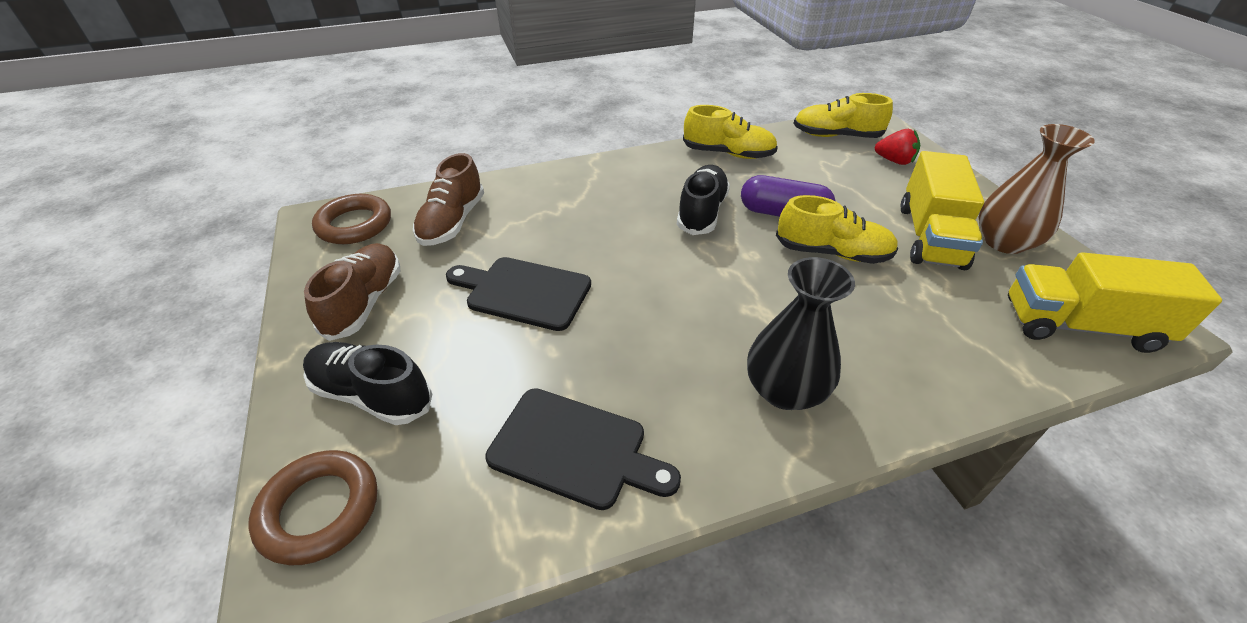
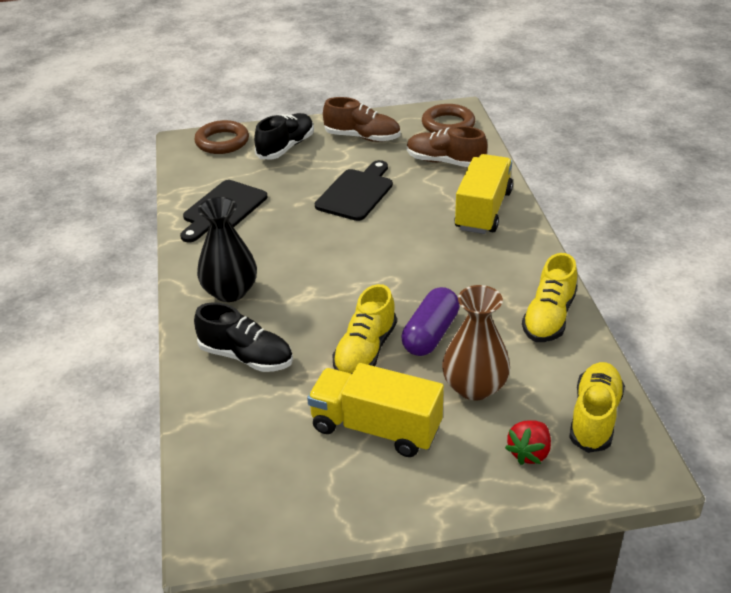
camera: 100 degrees right, 5 degrees down
(702, 212) = (440, 284): black shoe -> black shoe (246, 357)
(1004, 242) = (354, 484): brown vase -> brown vase (474, 387)
(1080, 326) = (228, 481): yellow truck -> yellow truck (483, 210)

